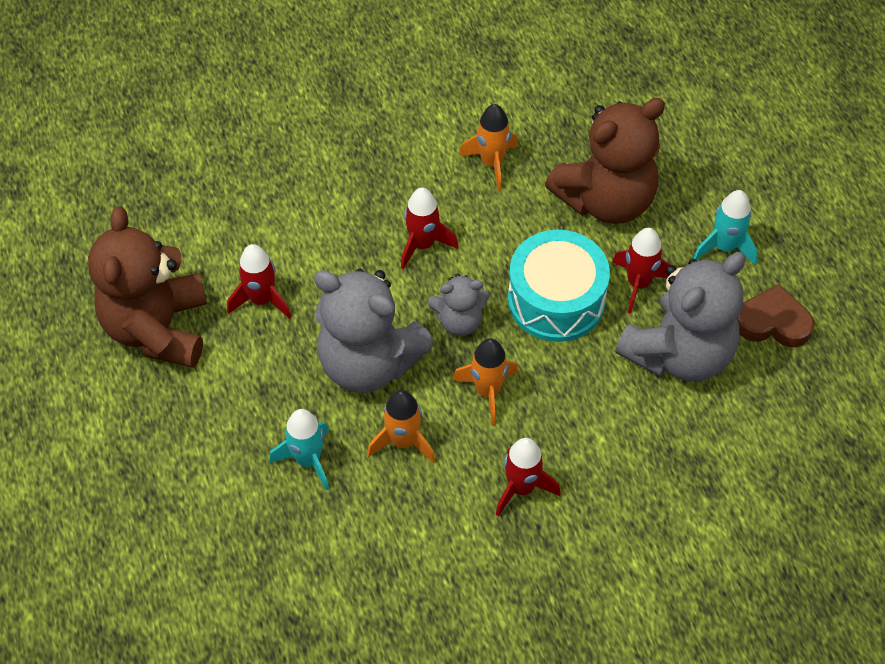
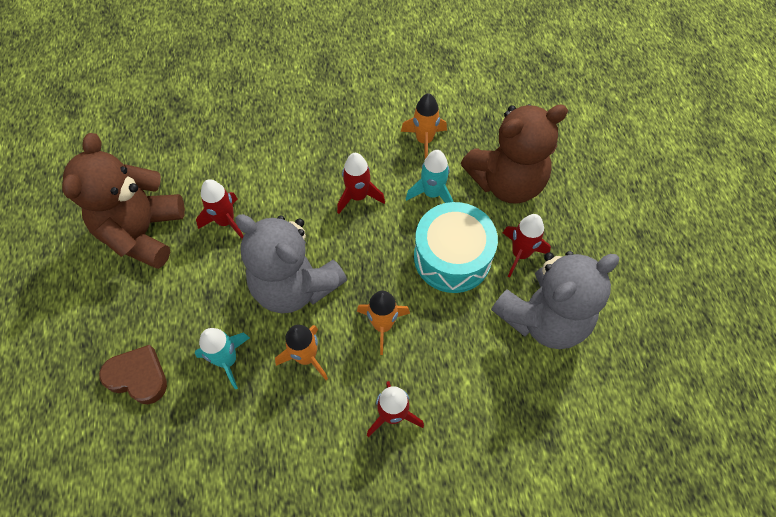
camera: 10 degrees right, 5 degrees up
(459, 321) = (373, 262): grey teddy bear -> none
(724, 247) = (594, 234): turquoise rocket -> turquoise rocket (432, 193)
(773, 322) = (624, 304): brown heart -> brown heart (138, 377)

